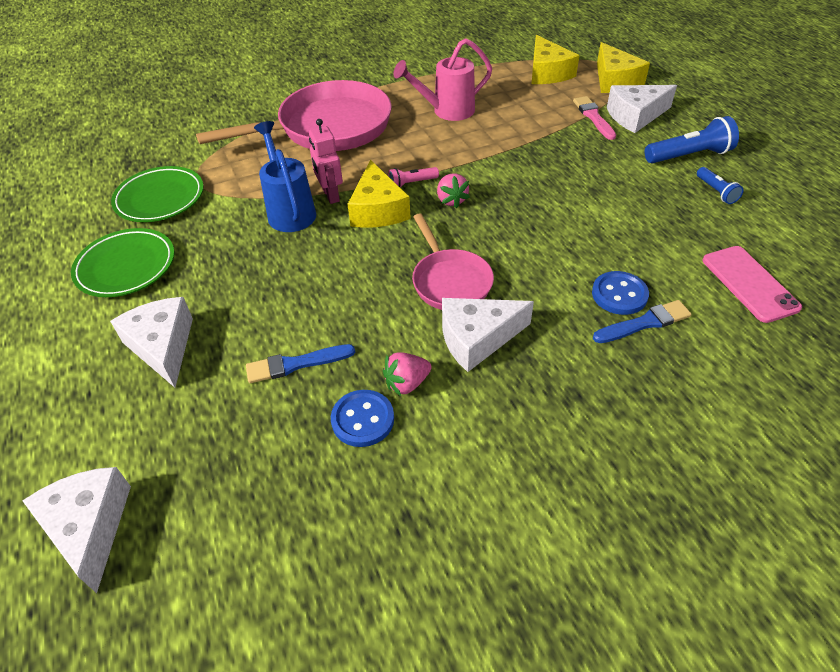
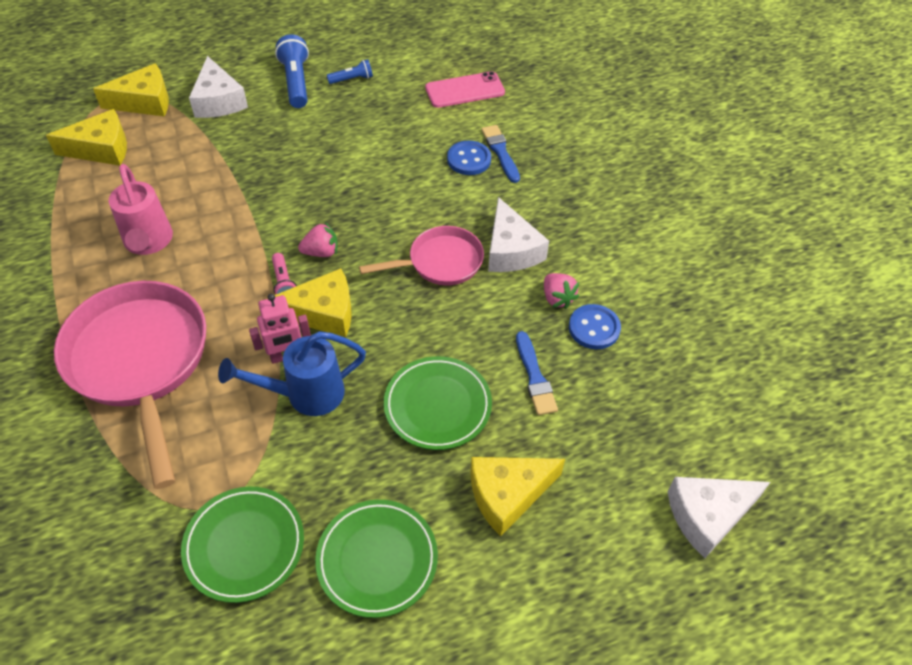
camera: 90 degrees left, 5 degrees up
(163, 346) = (508, 494): white cheese -> yellow cheese
(268, 291) = (437, 406): none -> green plate
(593, 117) = (209, 129): pink brush -> none

